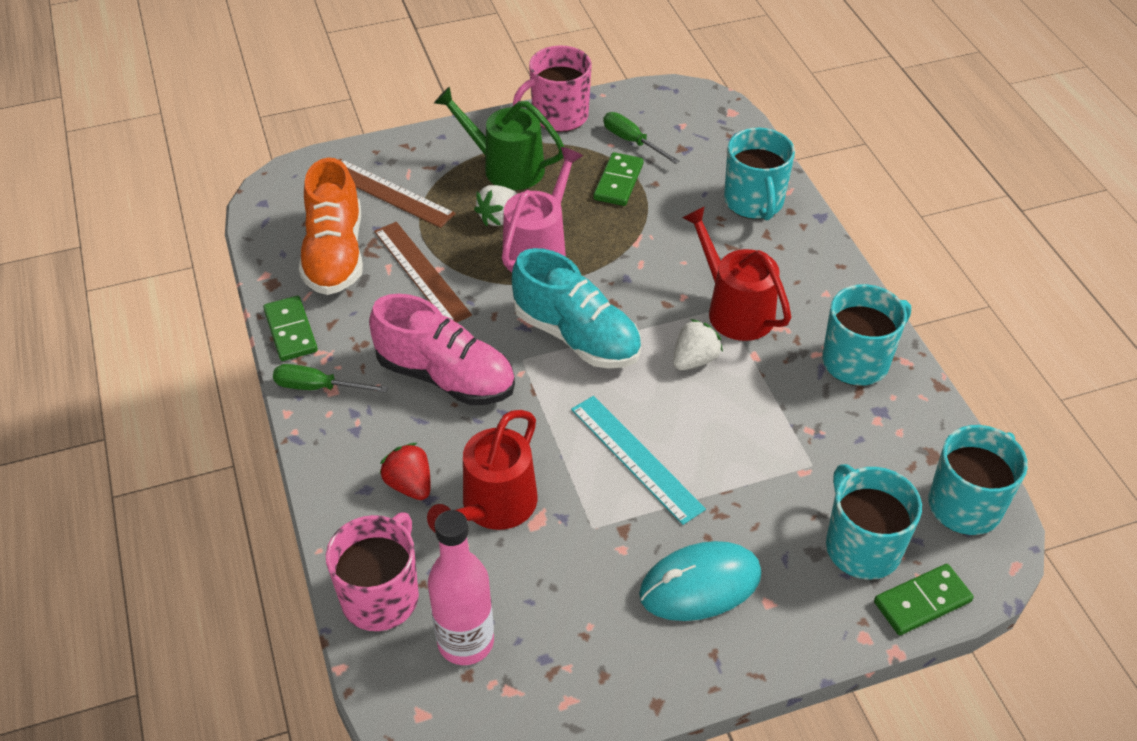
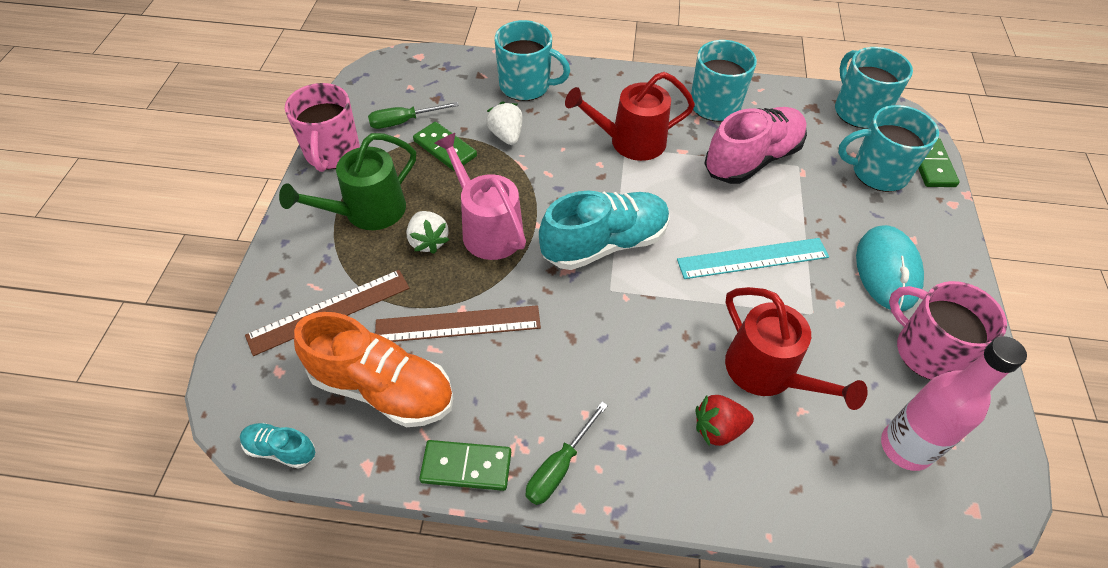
camera: 65 degrees left, 5 degrees up
(255, 224) = (281, 450): none -> turquoise shoe
(381, 596) = (840, 498): pink mug -> pink mug (927, 351)
(446, 376) = (601, 353): pink shoe -> pink shoe (752, 159)
(694, 360) = (669, 184): white strawberry -> white strawberry (506, 135)

